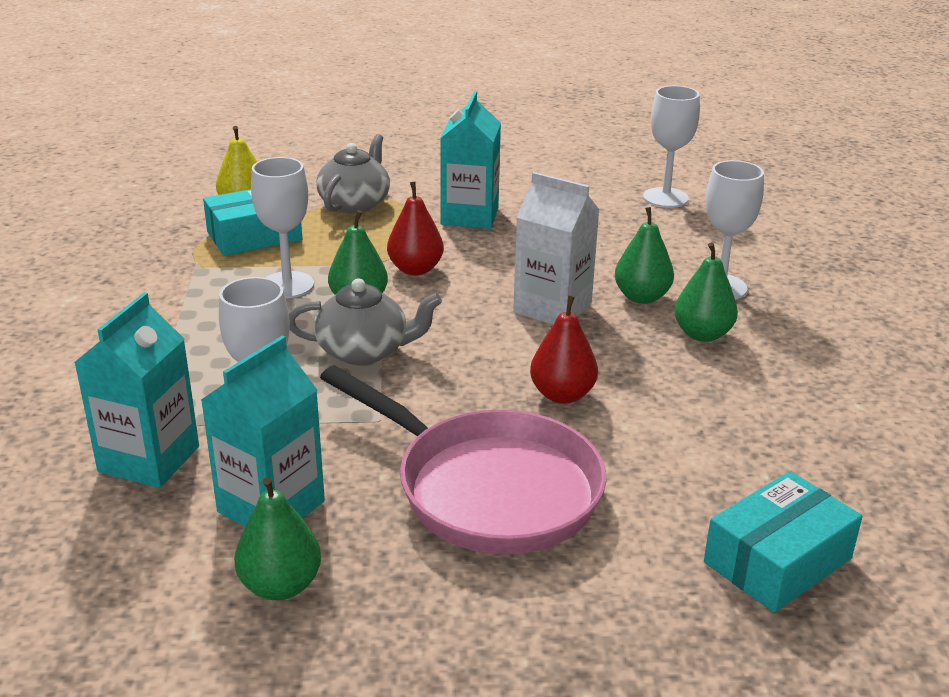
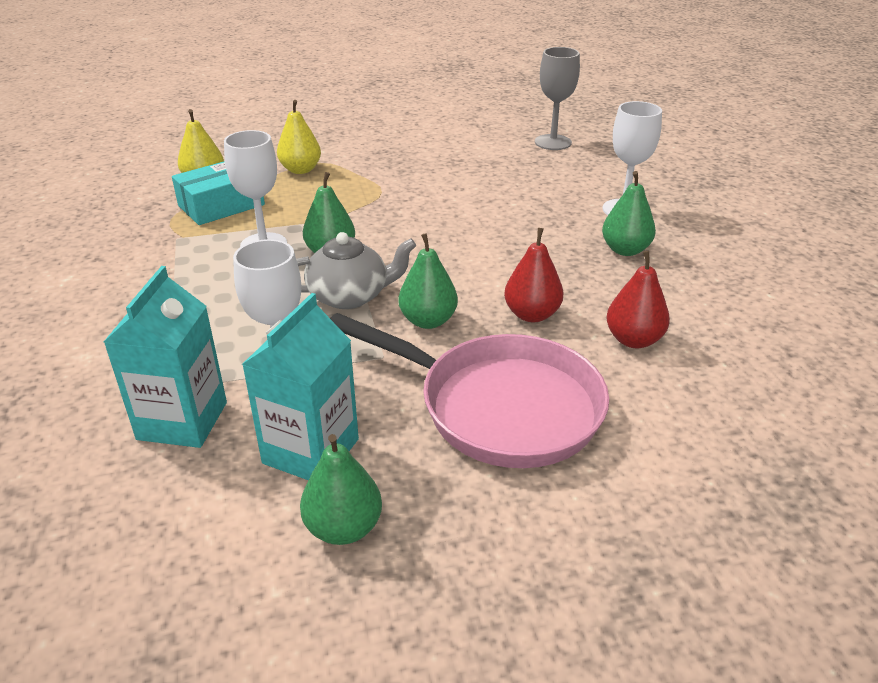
camera: 10 degrees left, 5 degrees up
(355, 203) = (300, 170): grey teapot -> yellow pear
(415, 269) = (370, 220): red pear -> red pear (633, 340)
(469, 216) = (401, 171): turquoise carton -> none
(552, 308) = (496, 241): white carton -> none
(641, 297) = (565, 224): green pear -> green pear (428, 321)
(665, 198) = (553, 142): white goblet -> grey goblet
(777, 560) = (764, 438): turquoise box -> none

